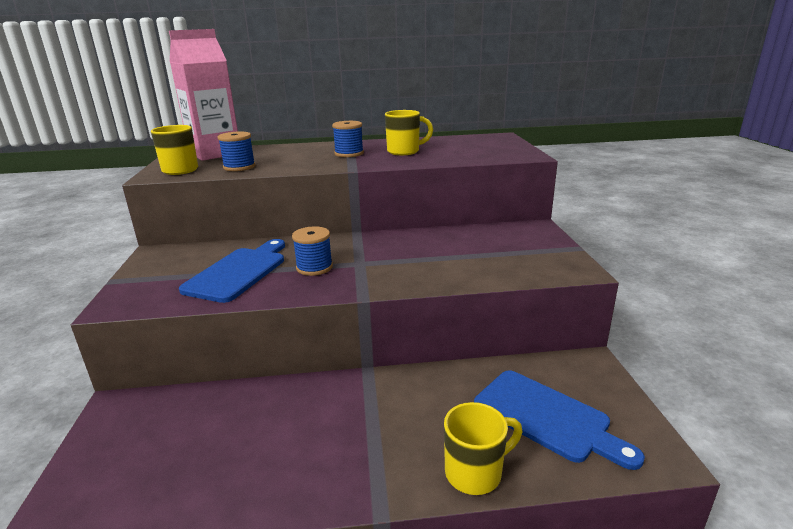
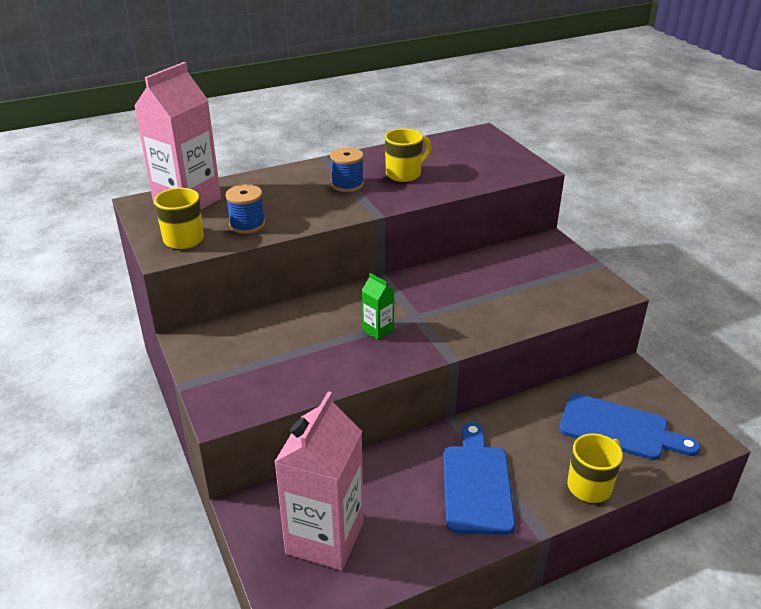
camera: 20 degrees left, 10 degrees up
(152, 453) = (325, 538): none -> pink carton
(239, 272) = (307, 349): blue cutting board -> blue cutting board (477, 484)
(314, 267) = (378, 330): blue spool -> green carton

